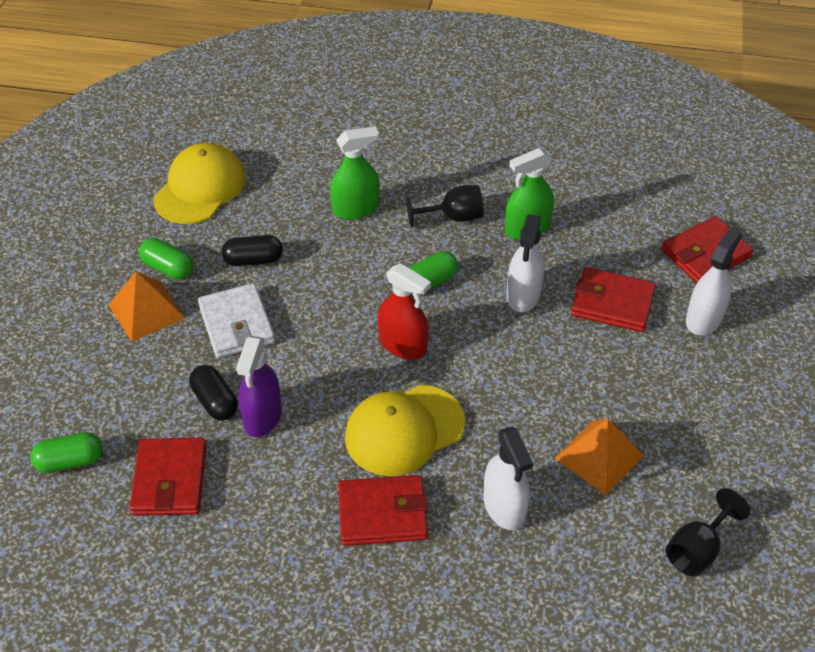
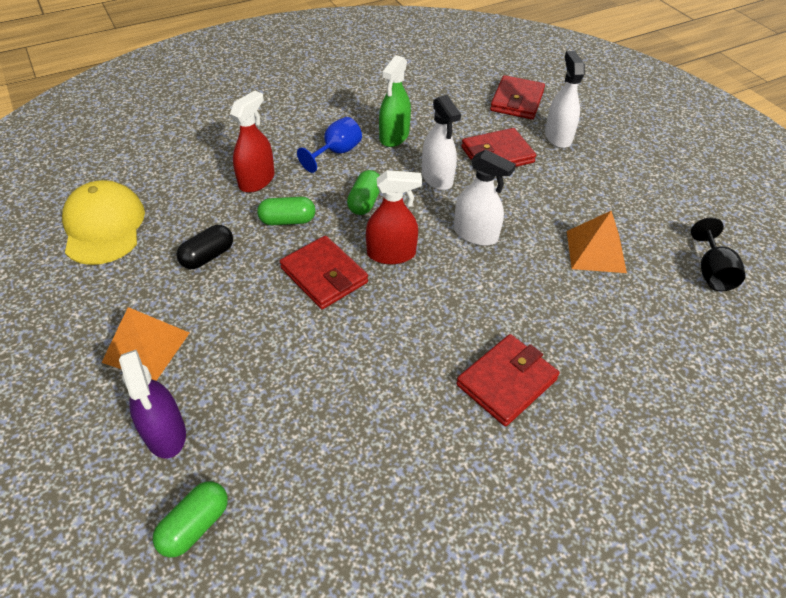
camera: 40 degrees left, 0 degrees up
(168, 268) = (134, 302): green capsule -> green capsule (287, 221)
(170, 480) = (310, 475): red wallet -> red wallet (324, 275)
(215, 402) = (285, 383): black capsule -> none
(237, 324) = (242, 312): white wallet -> none
(262, 416) = (338, 369): purple spray bottle -> purple spray bottle (165, 433)
(356, 209) = (256, 180): green spray bottle -> red spray bottle
(404, 430) = (456, 312): yellow cap -> none
(454, 217) = (336, 152): black goblet -> blue goblet
(504, 507) = (578, 321): white spray bottle -> white spray bottle (475, 234)

